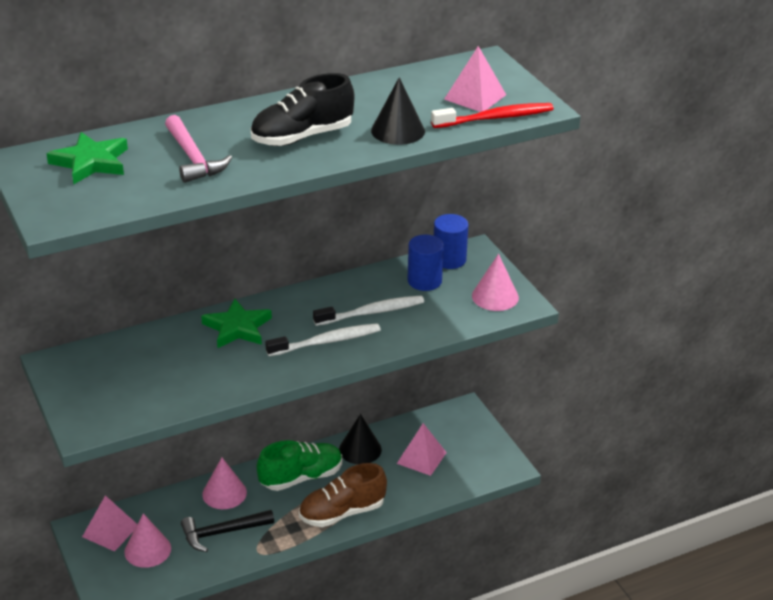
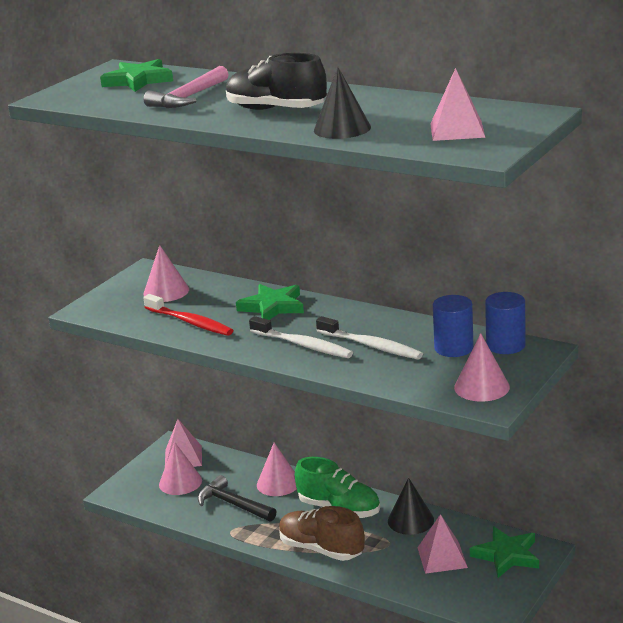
camera: 60 degrees right, 10 degrees down
(119, 369) = (166, 291): none -> pink cone
(453, 427) = (507, 555): none -> green star
(495, 118) = (431, 147): red toothbrush -> red toothbrush (190, 322)

